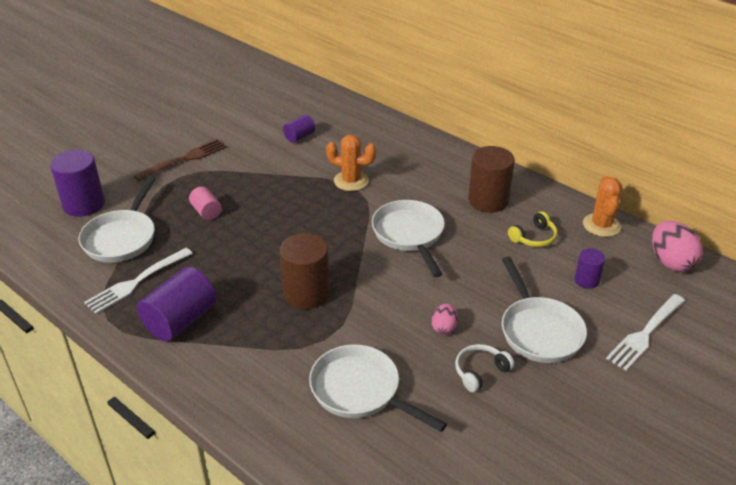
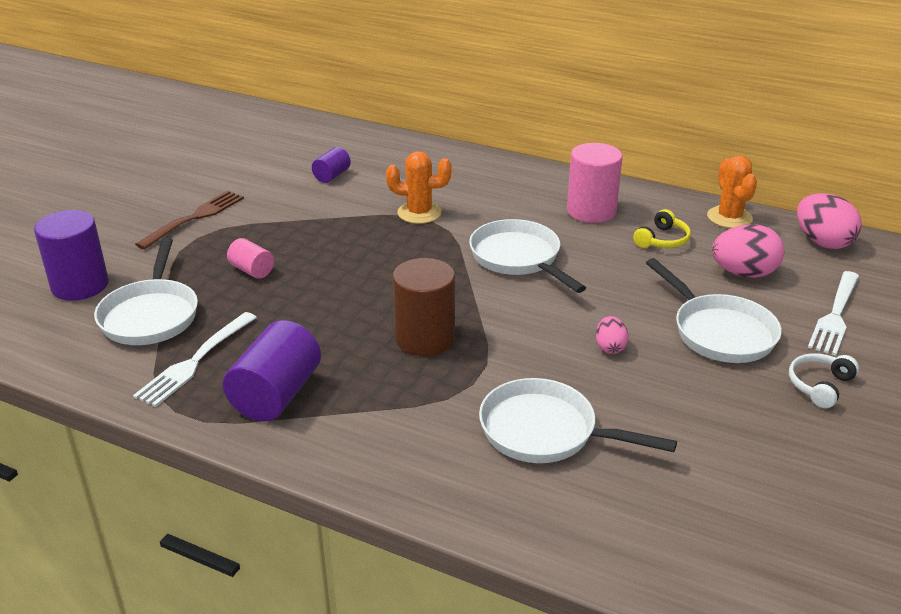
camera: 15 degrees left, 5 degrees down
(480, 371) = (676, 385): white headphones -> white headphones (819, 385)
(488, 200) = (591, 211): brown cylinder -> pink cylinder
(586, 280) = (743, 273): purple cylinder -> pink egg

